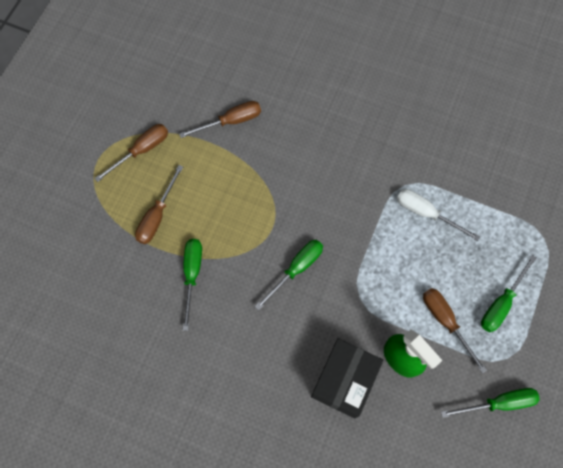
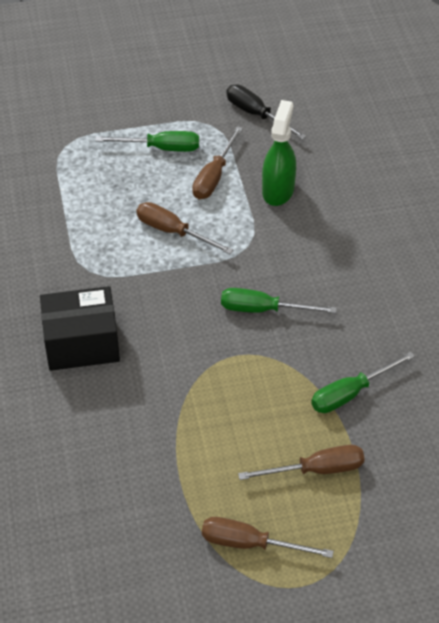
camera: 125 degrees left, 20 degrees down
(231, 121) = (134, 473): brown screwdriver -> brown screwdriver (173, 232)
(344, 381) = (337, 218): black box -> black box (81, 343)
(426, 213) = (109, 239): white screwdriver -> none
(498, 403) = (256, 114): green screwdriver -> black screwdriver

